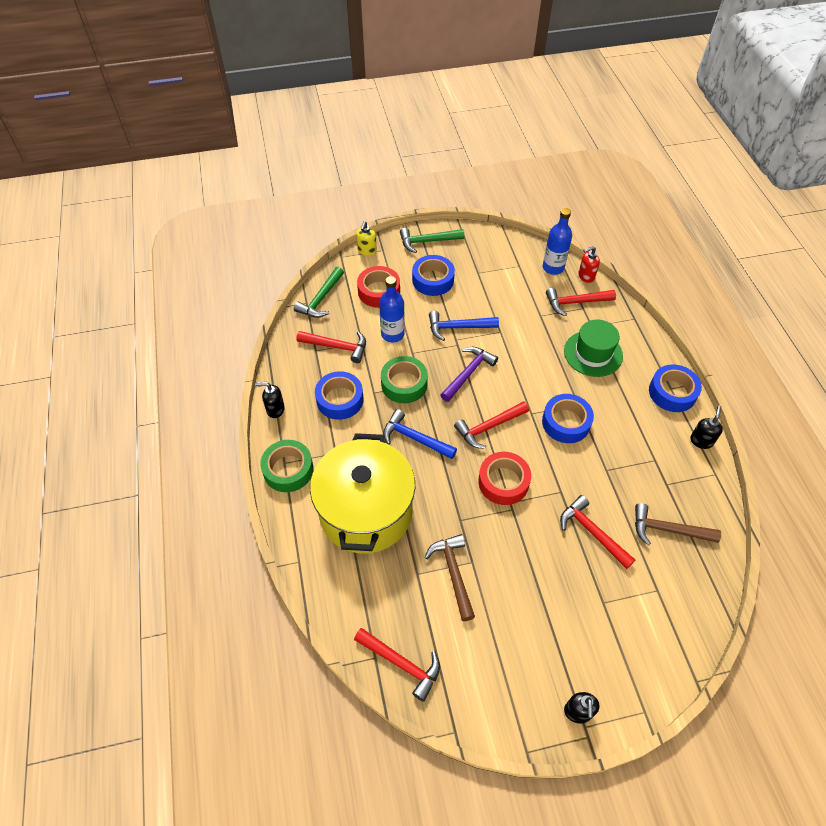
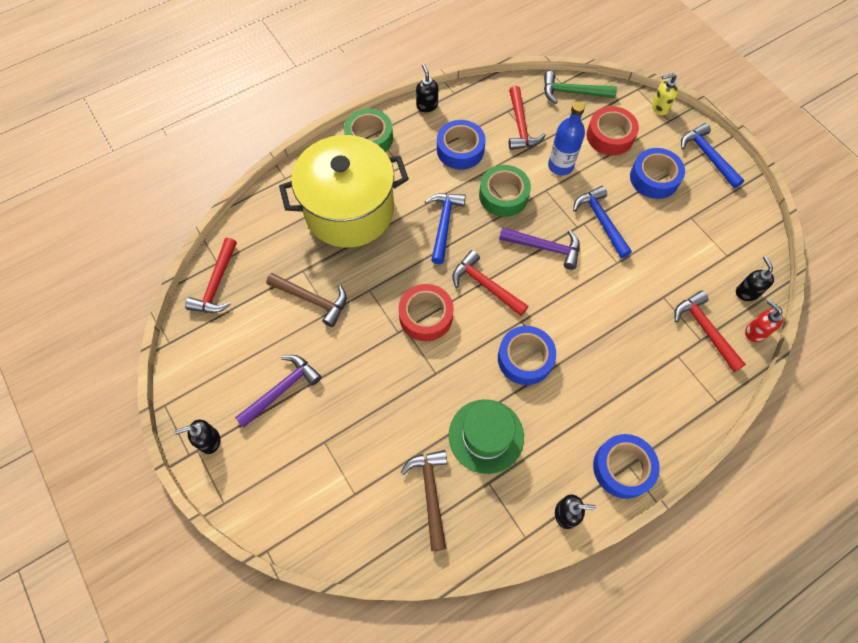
camera: 70 degrees right, 10 degrees up
(427, 241) = (708, 156): green hammer -> blue hammer
(453, 573) = (312, 300): brown hammer -> brown hammer turned 60 degrees clockwise
(541, 627) = (281, 390): none -> purple hammer
(553, 268) = (746, 292): blue bottle -> black soap dispenser
(592, 532) = (399, 415): red hammer -> none
(593, 353) = (636, 366): green hat -> green hat (486, 436)

